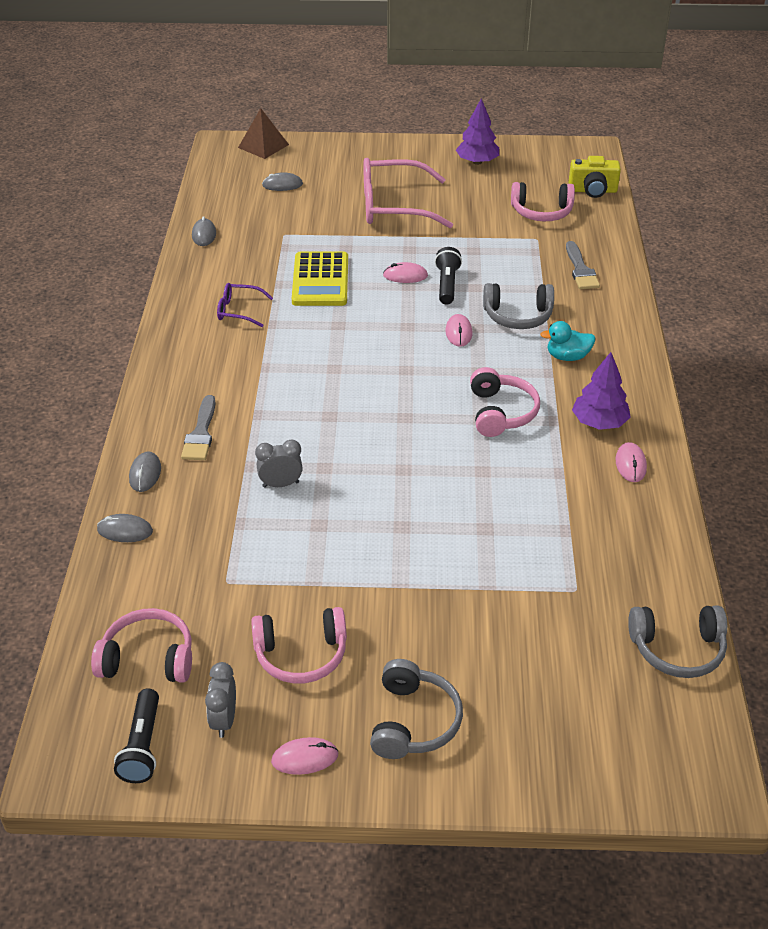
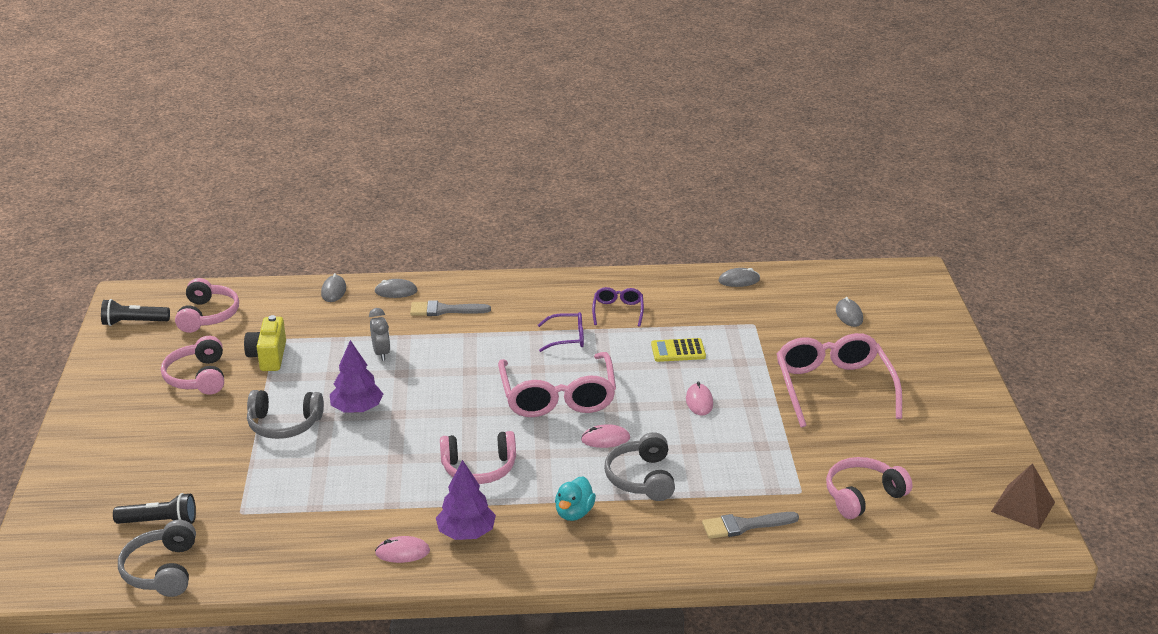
camera: 85 degrees right, 10 degrees down
(224, 720) = (147, 351): grey clock -> none
(263, 146) = (924, 296): brown pyramid -> brown pyramid (1023, 506)
(281, 346) = (567, 338): none -> purple glasses
(305, 758) = (105, 386): pink mouse -> none
(320, 280) = (678, 351): yellow calculator -> yellow calculator, size x0.59
(386, 357) = (558, 397): none -> pink glasses
(413, 721) = (124, 431): grey headphones -> grey headphones (284, 424)
(447, 284) = (689, 429): black flashlight -> black flashlight (159, 522)
(477, 162) = (961, 444): purple tree -> purple tree (357, 409)
(541, 212) = (862, 496): pink headphones -> pink headphones turned 60 degrees clockwise
(567, 357) = (574, 513): turquoise duck -> turquoise duck turned 150 degrees counterclockwise
(592, 191) = (932, 540): yellow camera -> yellow camera (268, 356)

